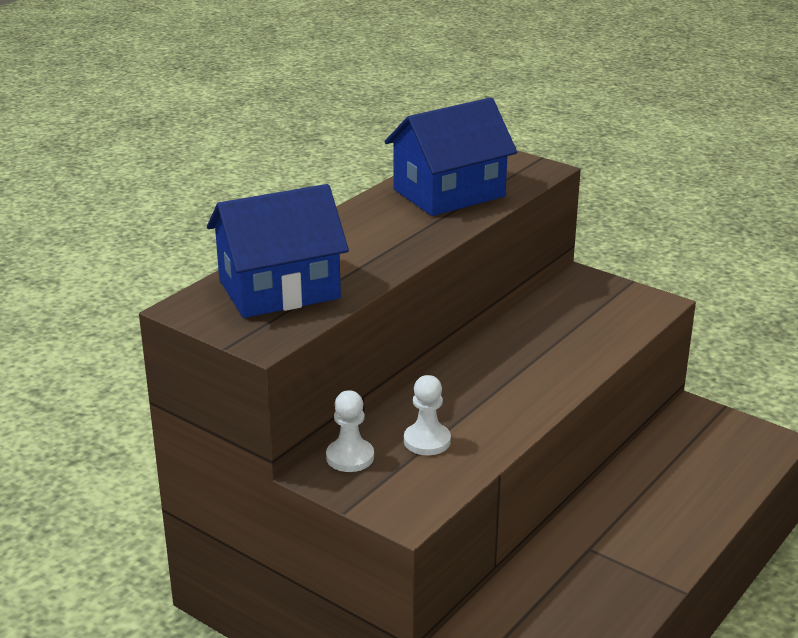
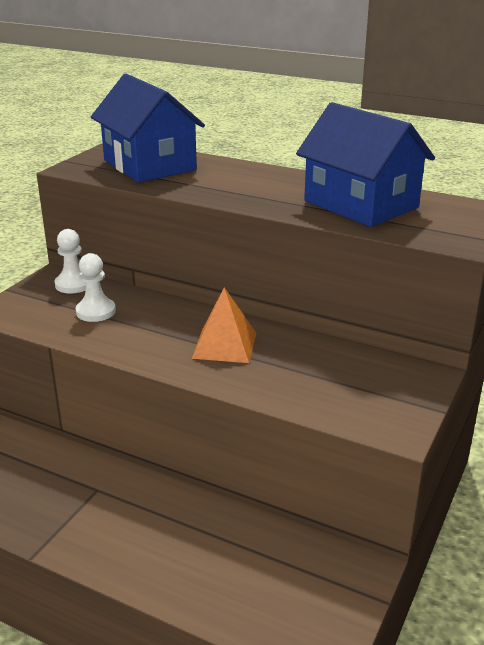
camera: 80 degrees right, 0 degrees up
(517, 365) = (225, 345): none -> orange pyramid

